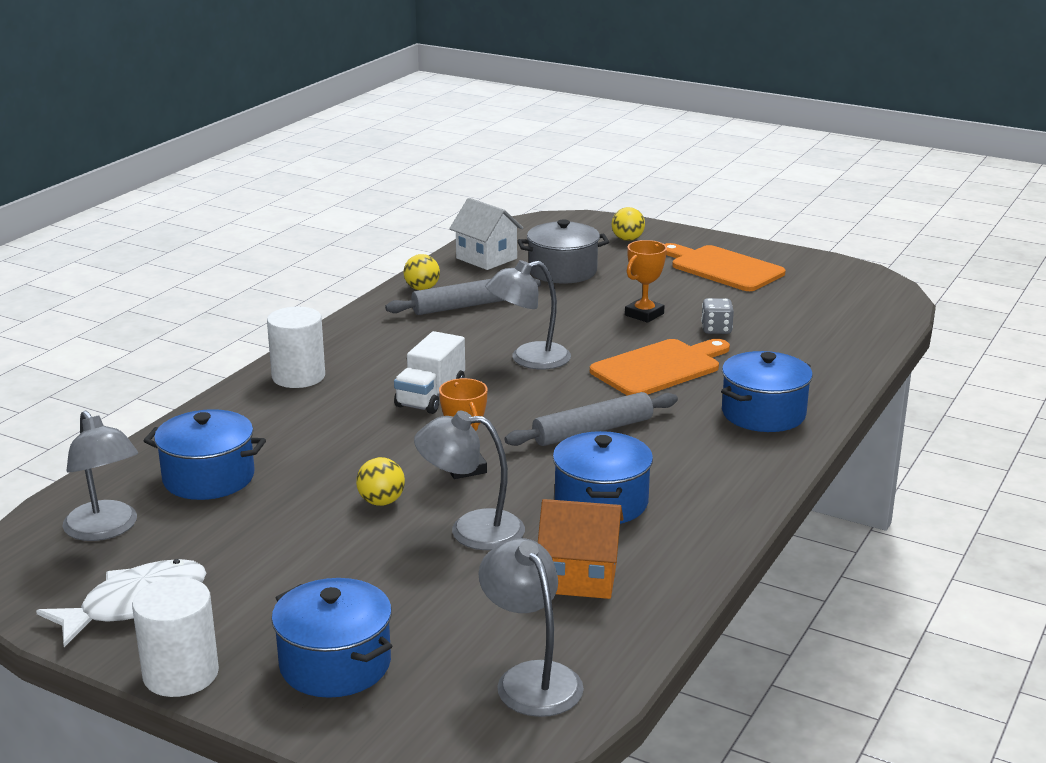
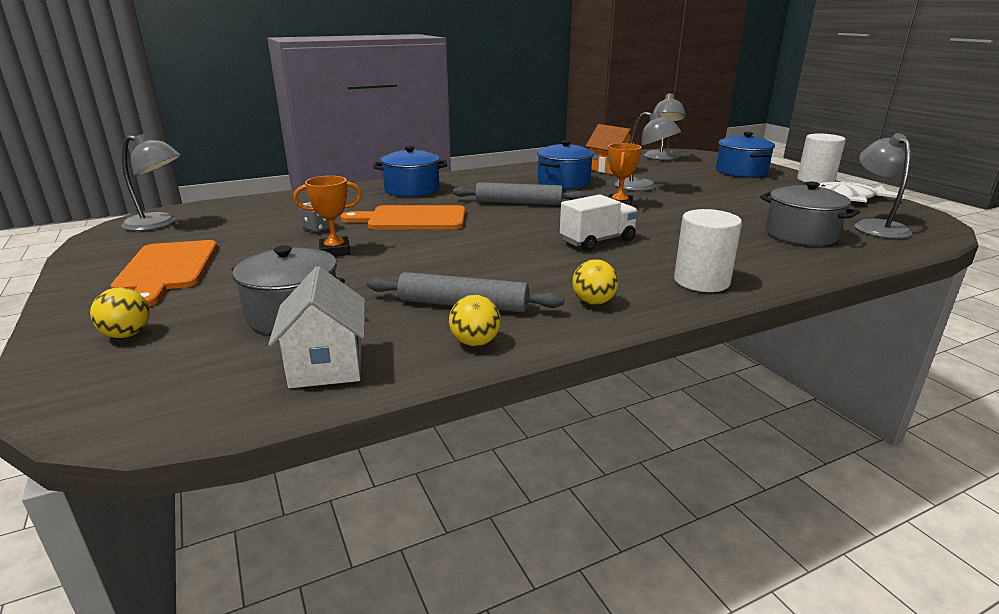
camera: 145 degrees left, 0 degrees up
(209, 478) = (800, 234): blue pot -> grey pot
(381, 502) = (684, 204): yellow ball -> yellow ball (593, 302)
(529, 359) = (488, 245): grey lamp -> grey lamp (159, 224)

